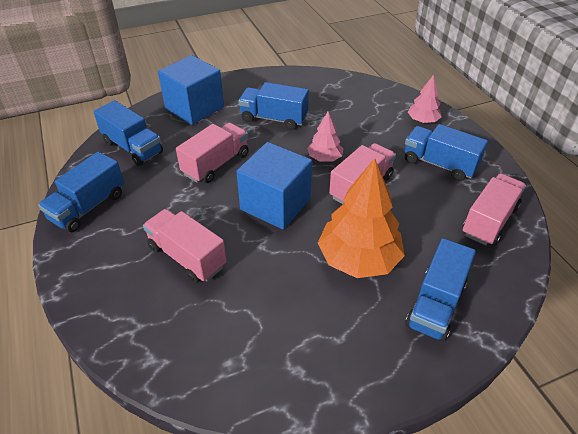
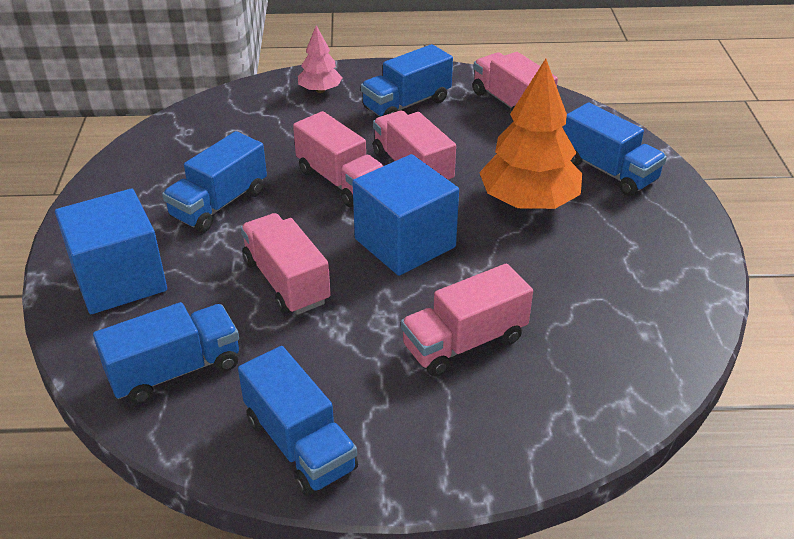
camera: 70 degrees left, 5 degrees down
(325, 158) = (340, 181): pink tree -> pink truck

